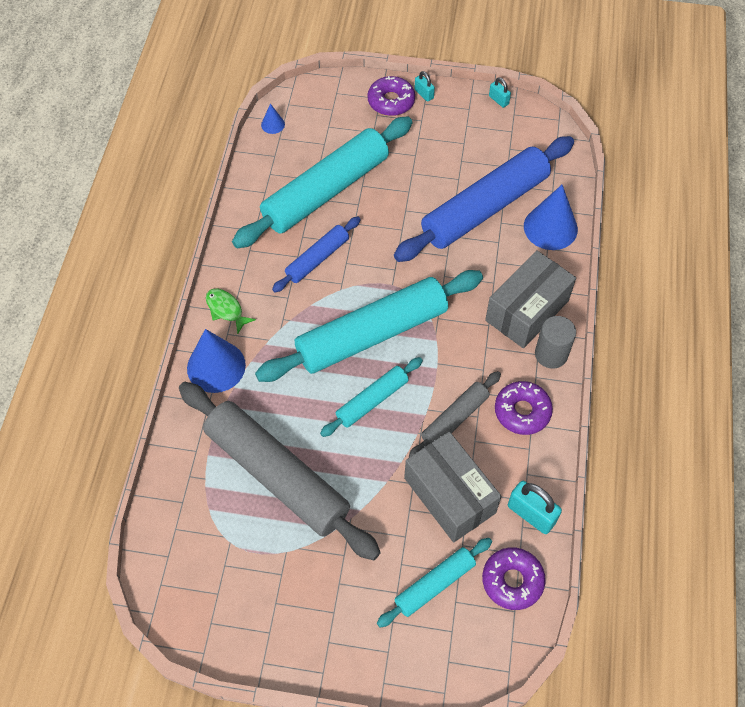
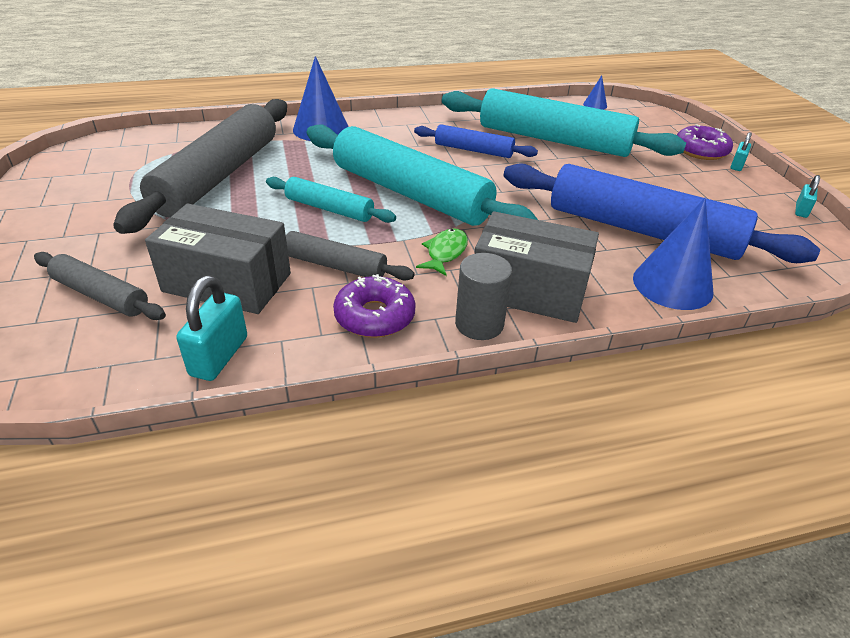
camera: 65 degrees right, 20 degrees down
(226, 310) = (382, 122): green fish -> green fish (445, 253)
(434, 584) = (101, 295): turquoise rolling pin -> grey rolling pin
(449, 495) = (227, 282): grey box -> grey box turned 75 degrees clockwise
(512, 581) = (111, 359): purple donut -> none

